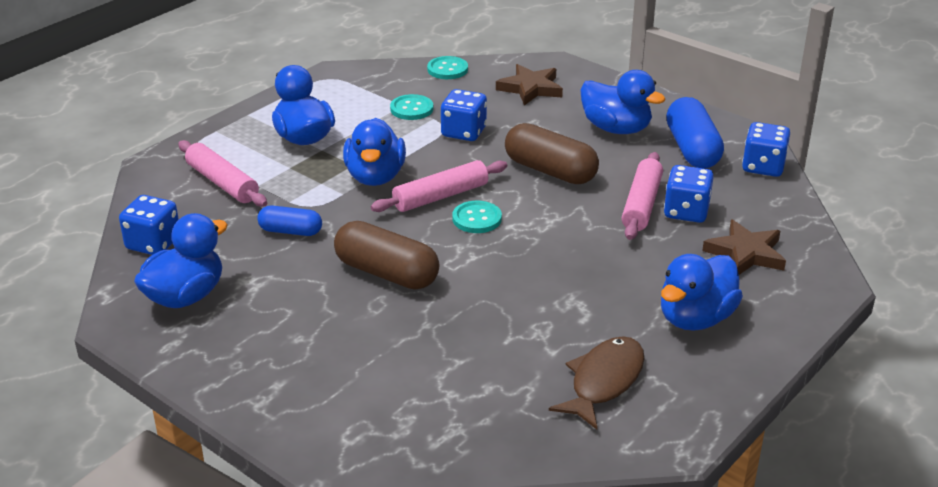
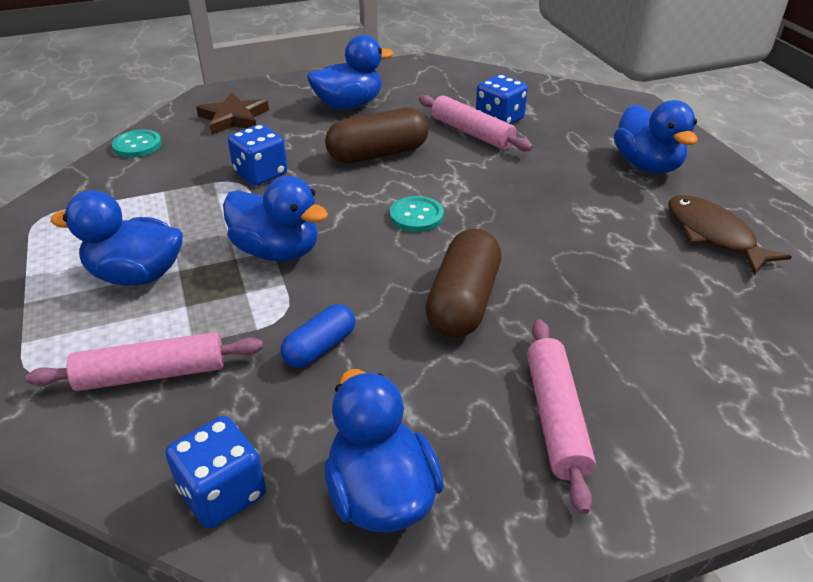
camera: 60 degrees left, 5 degrees up
(386, 273) = (463, 302): brown capsule -> brown capsule turned 45 degrees counterclockwise
(411, 109) = (179, 188): turquoise button -> none
(440, 196) = (357, 223): pink rolling pin -> pink rolling pin (556, 418)
(692, 149) = (415, 88): blue capsule -> none
(746, 253) = (574, 117): brown star -> none
(763, 167) = (468, 73): blue dice -> none

